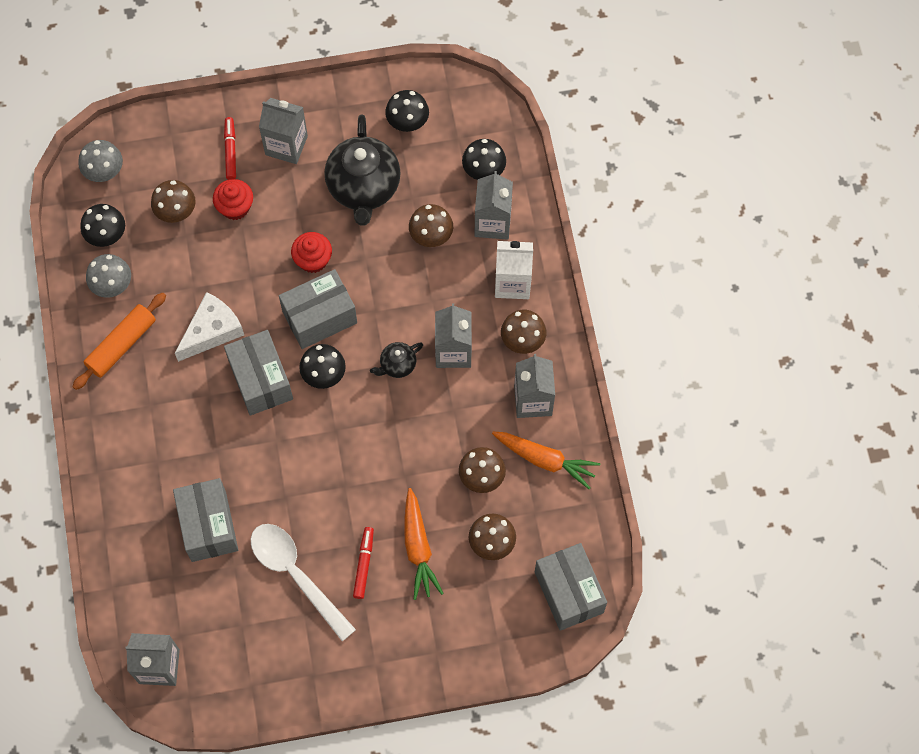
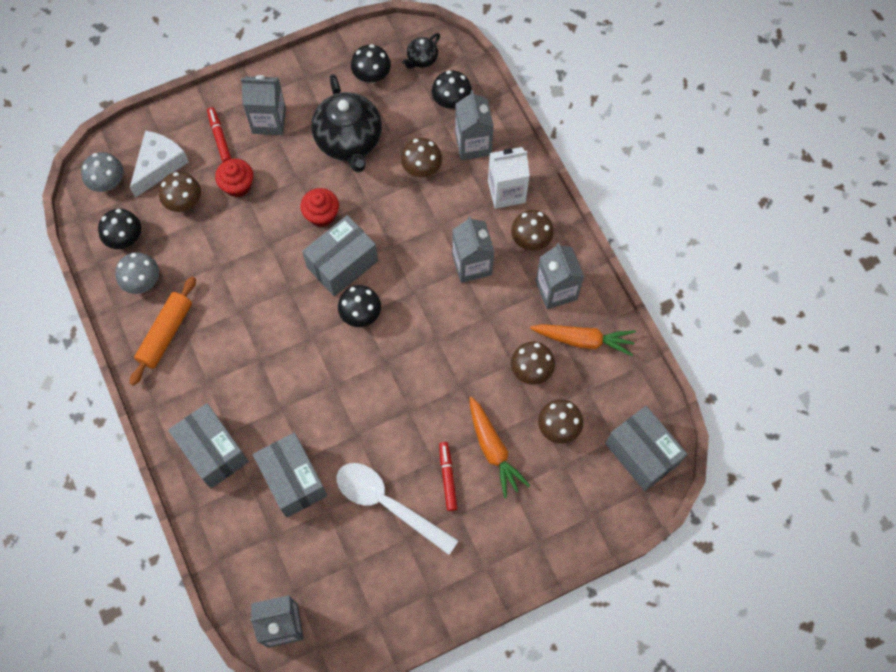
camera: 15 degrees left, 0 degrees up
(212, 331) = (246, 300): white cheese -> white cheese (159, 165)
(261, 380) = (304, 334): grey box -> grey box (213, 451)
(397, 365) = (425, 289): black teapot -> black teapot (422, 59)

